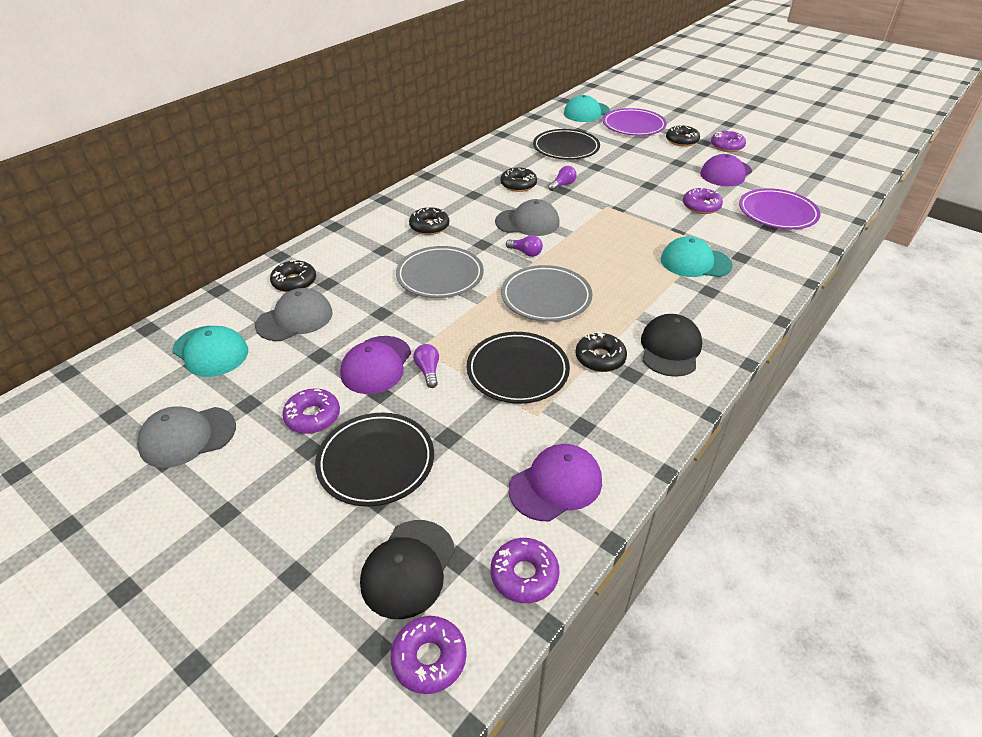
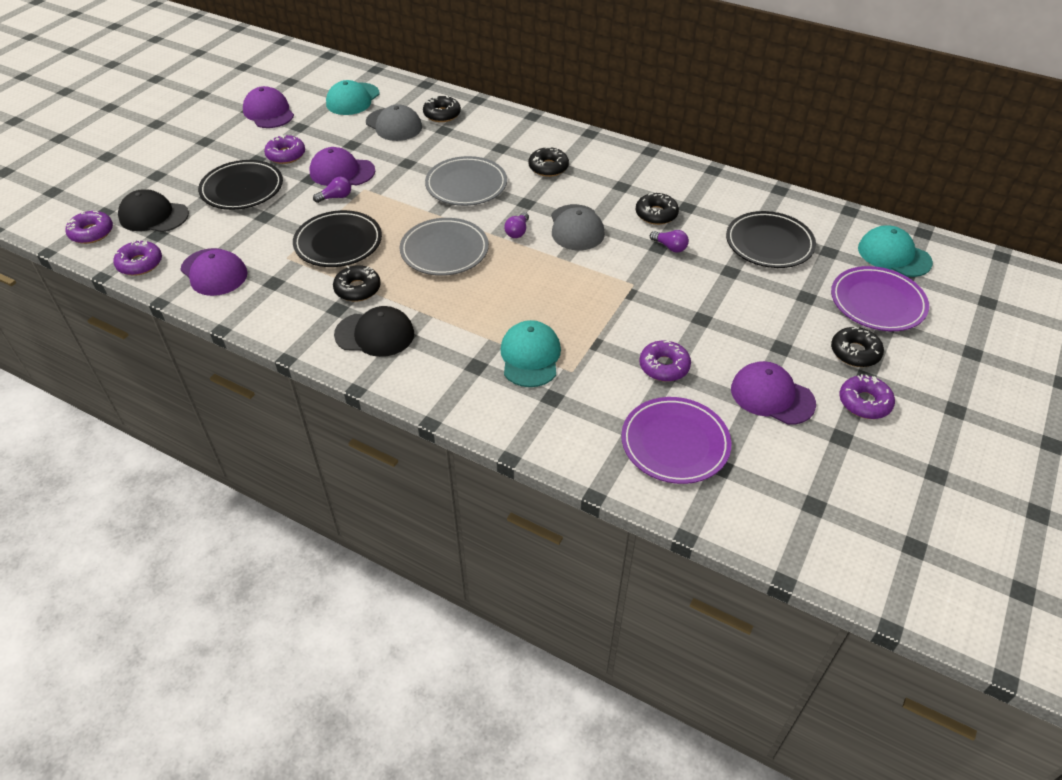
camera: 80 degrees right, 5 degrees up
(187, 437) = (268, 112): grey cap -> purple cap

